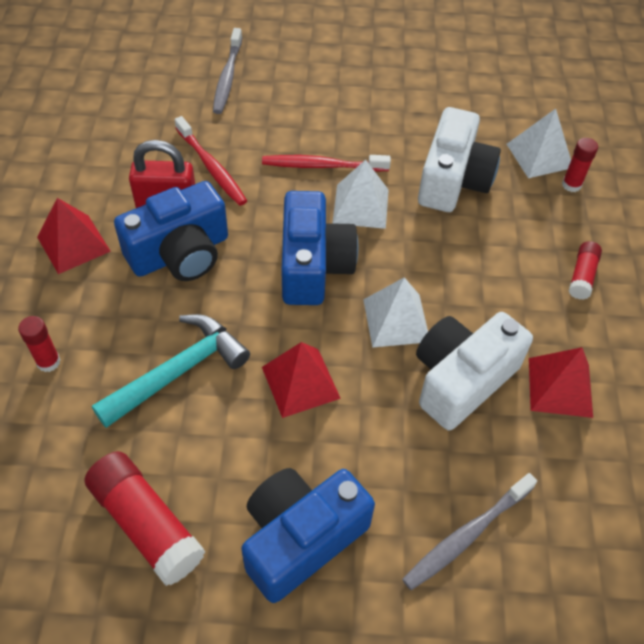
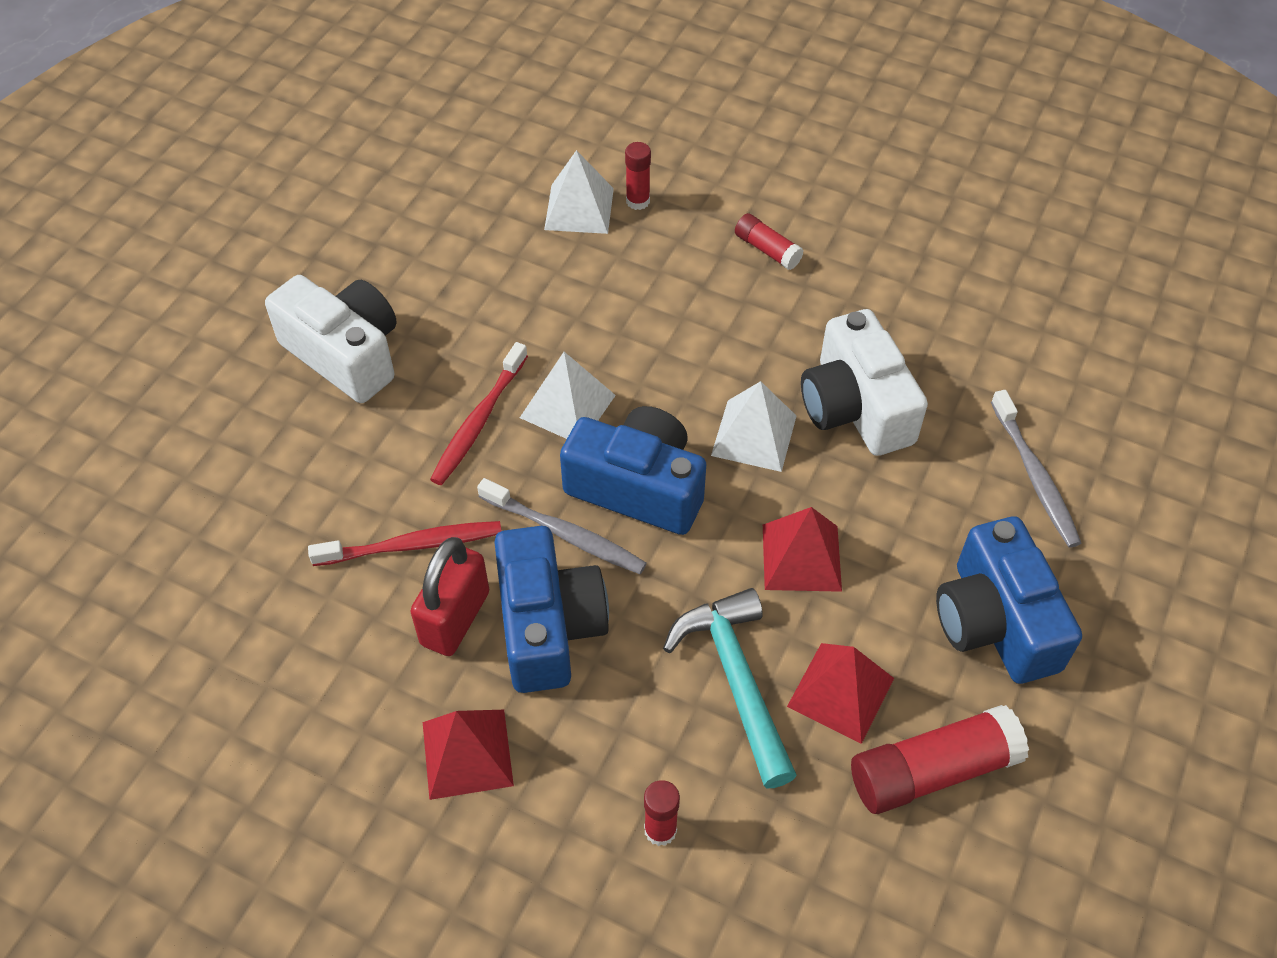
camera: 65 degrees left, 0 degrees up
(227, 77) = (244, 473): grey toothbrush -> grey toothbrush (565, 534)
(453, 180) = (574, 301): white camera -> white camera (345, 354)
(560, 387) = (896, 329): red pyramid -> red pyramid (840, 692)

